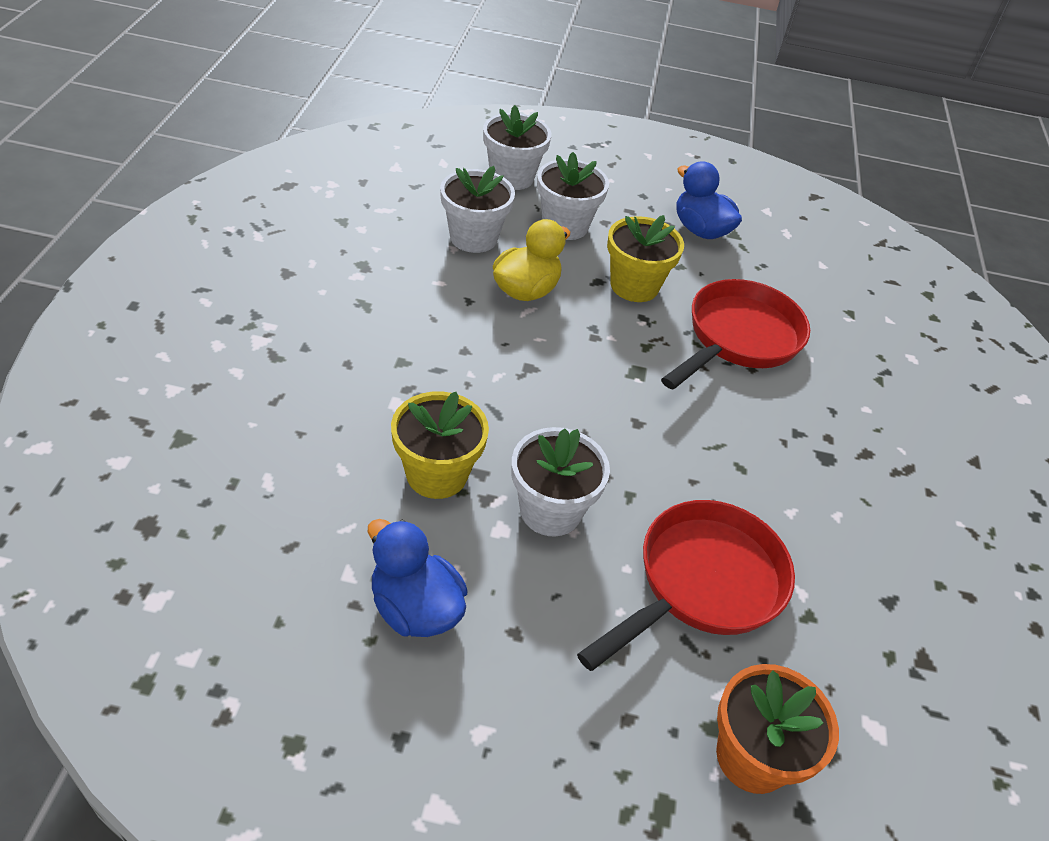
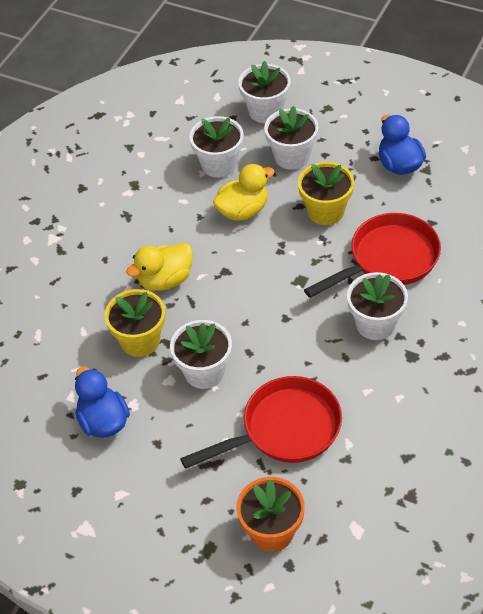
camera: 25 degrees right, 5 degrees up
(447, 385) = (165, 280): none -> yellow duck
(760, 420) = (375, 324): none -> white flower pot

